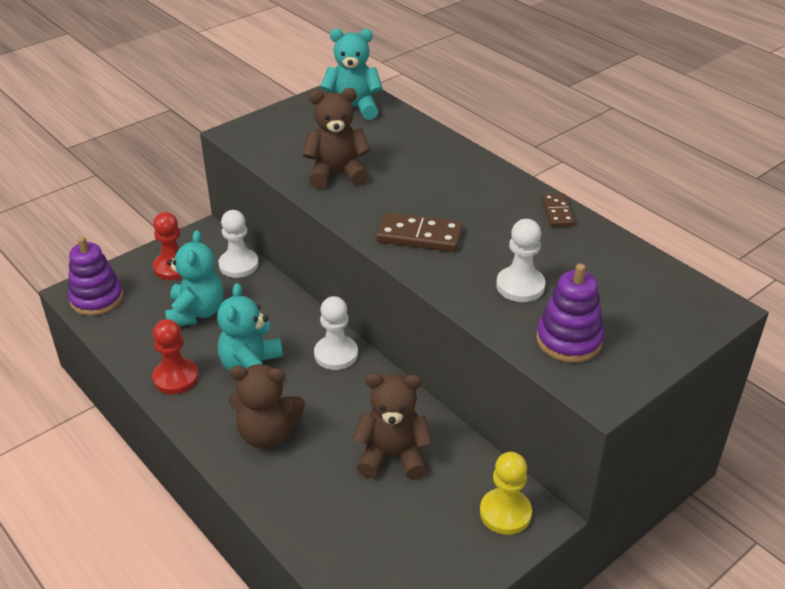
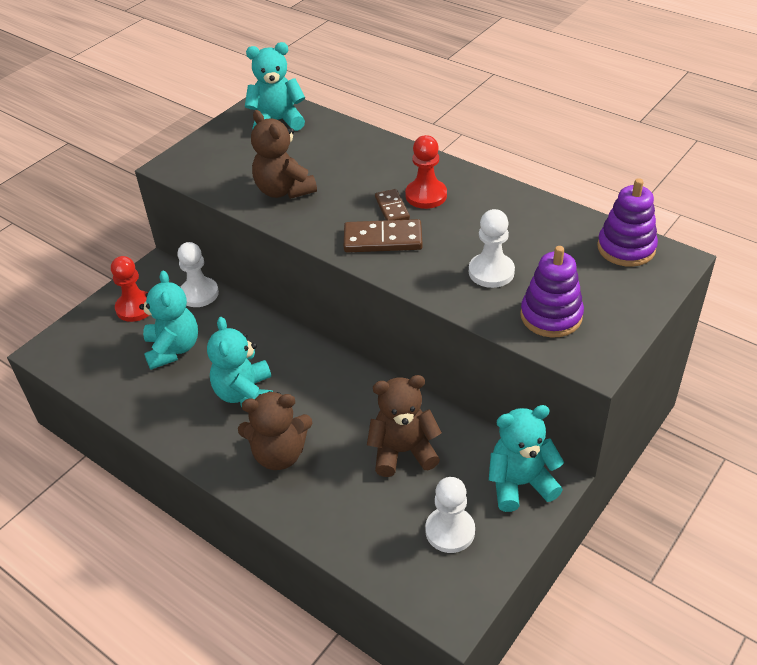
camera: 10 degrees left, 5 degrees up
(97, 299) = (69, 353): purple stacking toy -> purple stacking toy (626, 248)
(176, 378) = (174, 417): red pawn -> red pawn (426, 195)
(336, 354) = (320, 364): white pawn -> white pawn (450, 531)
(337, 173) = (284, 190): brown teddy bear -> brown teddy bear turned 105 degrees counterclockwise
(505, 513) = (520, 483): yellow pawn -> turquoise teddy bear
(557, 212) = (502, 194): brown domino -> brown domino (392, 208)

